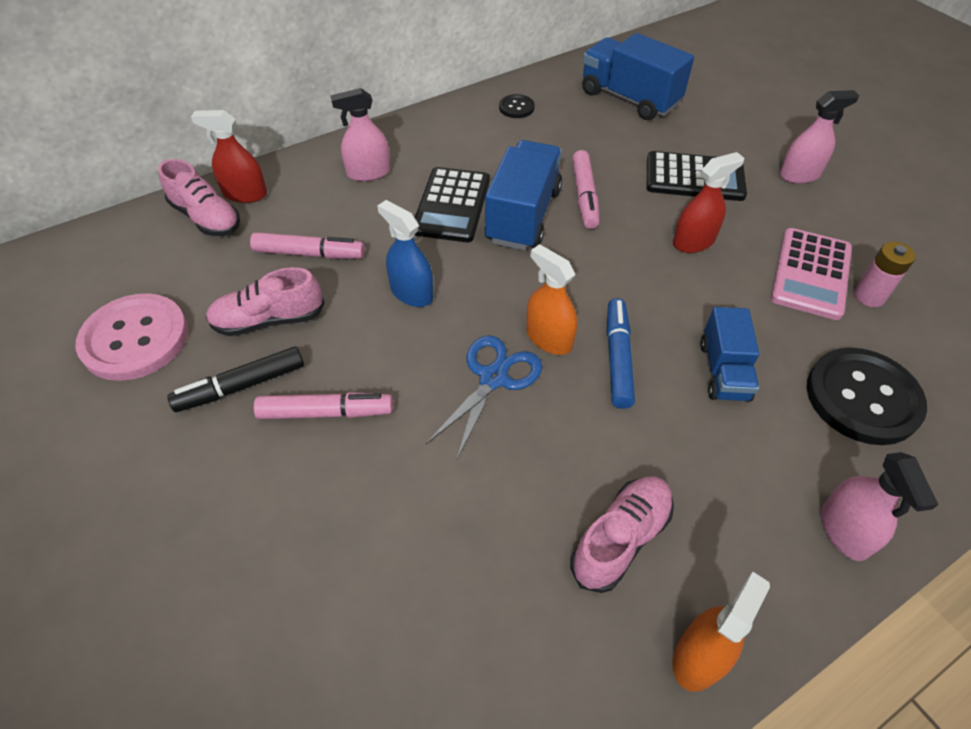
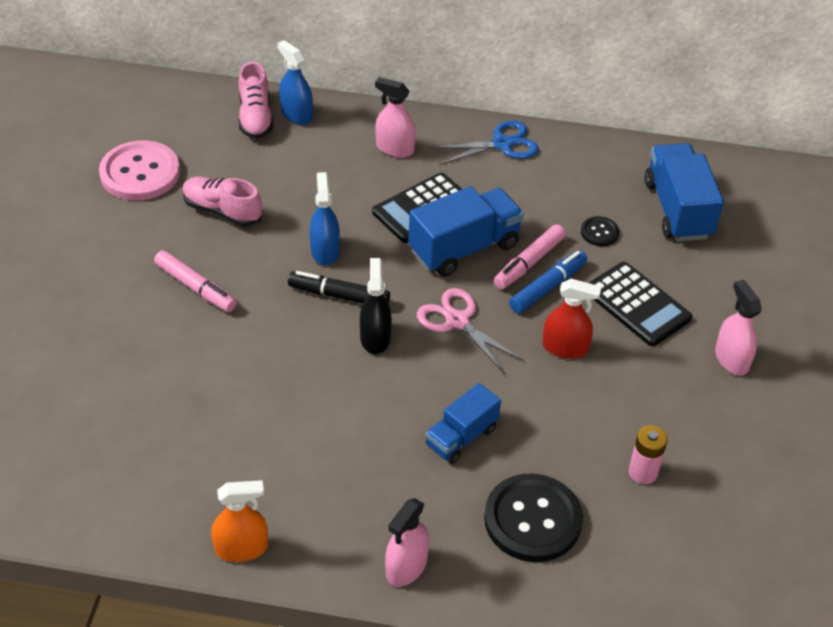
camera: 40 degrees right, 5 degrees down
(241, 386) = (167, 240): black marker -> black marker (339, 295)
(245, 194) = (296, 114): red spray bottle -> blue spray bottle
(309, 254) = (291, 183): pink marker -> none
(493, 378) = (311, 336): blue scissors -> blue scissors (502, 144)
(516, 108) = (570, 162): black button -> black button (599, 232)
(549, 338) = (375, 338): orange spray bottle -> black spray bottle
(593, 276) = (457, 321): none -> pink scissors
(618, 358) = (403, 380): blue marker -> blue marker (548, 287)
(620, 539) = (273, 469): pink shoe -> none
(799, 175) = (731, 359): pink spray bottle -> pink spray bottle turned 135 degrees counterclockwise
(811, 274) = (621, 428): pink calculator -> none

